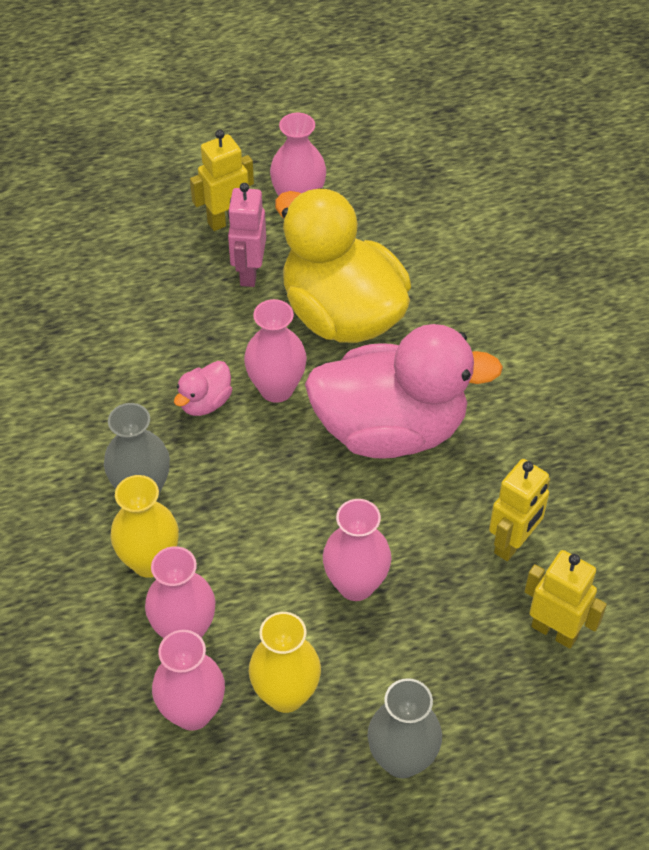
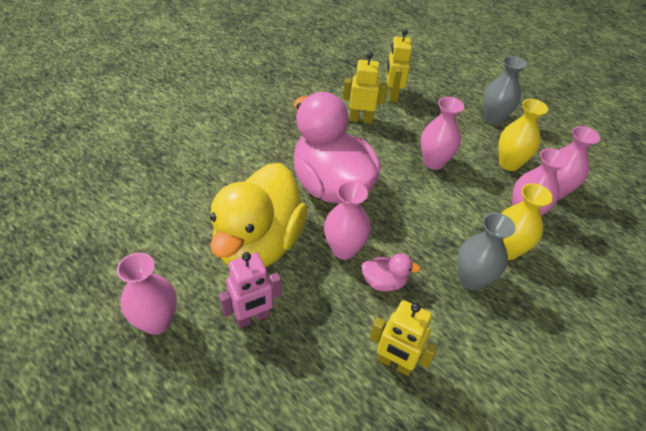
camera: 125 degrees left, 5 degrees down
(226, 220) = (203, 366): yellow robot -> yellow robot (394, 363)

